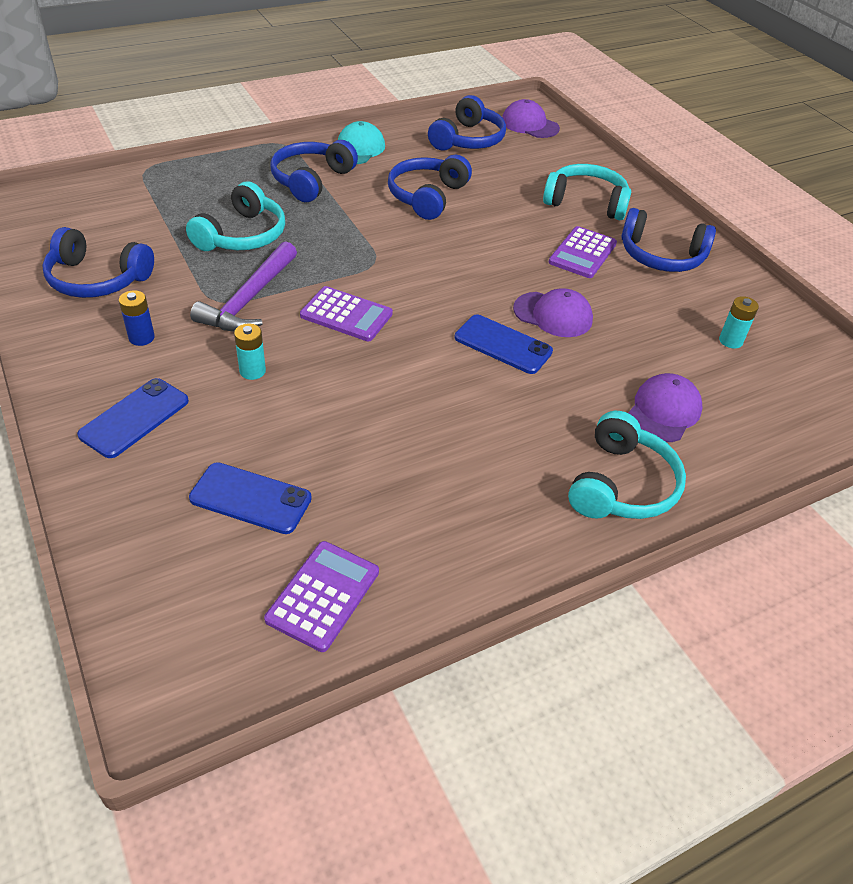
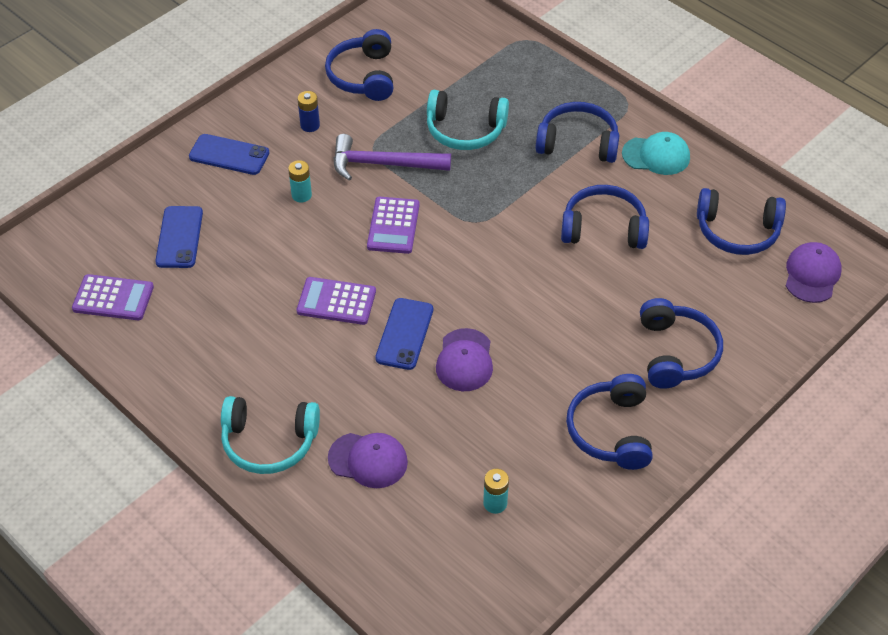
camera: 75 degrees right, 5 degrees up
(582, 253) = (577, 365): purple calculator -> purple calculator (336, 301)
(586, 202) = (676, 353): turquoise headphones -> blue headphones

